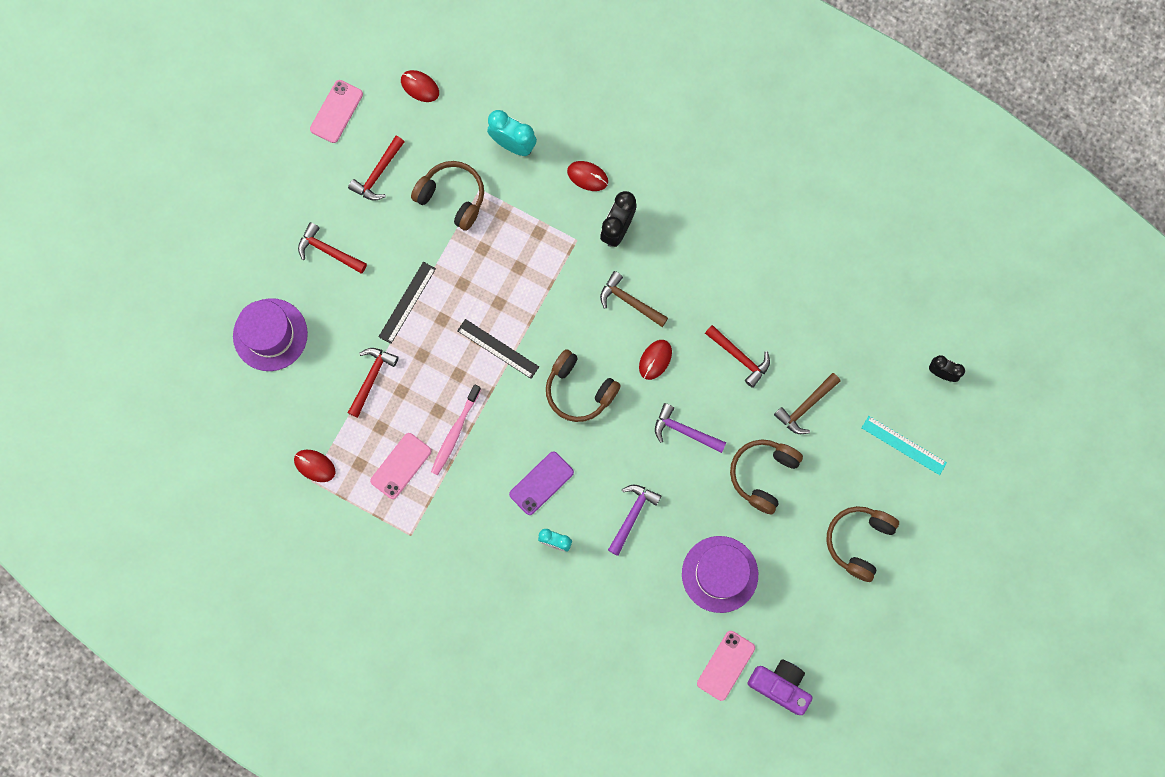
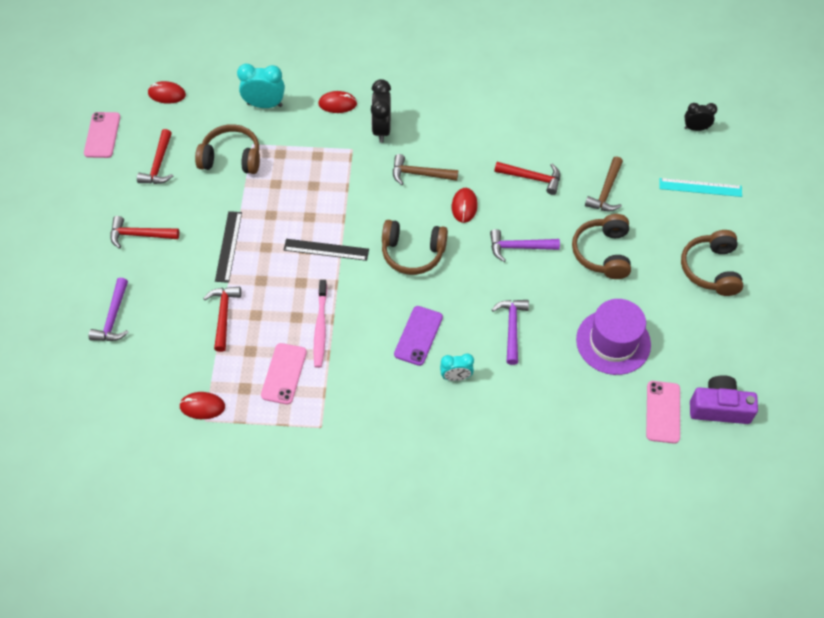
camera: 25 degrees left, 20 degrees down
(270, 334) = (113, 318): purple hat -> purple hammer

